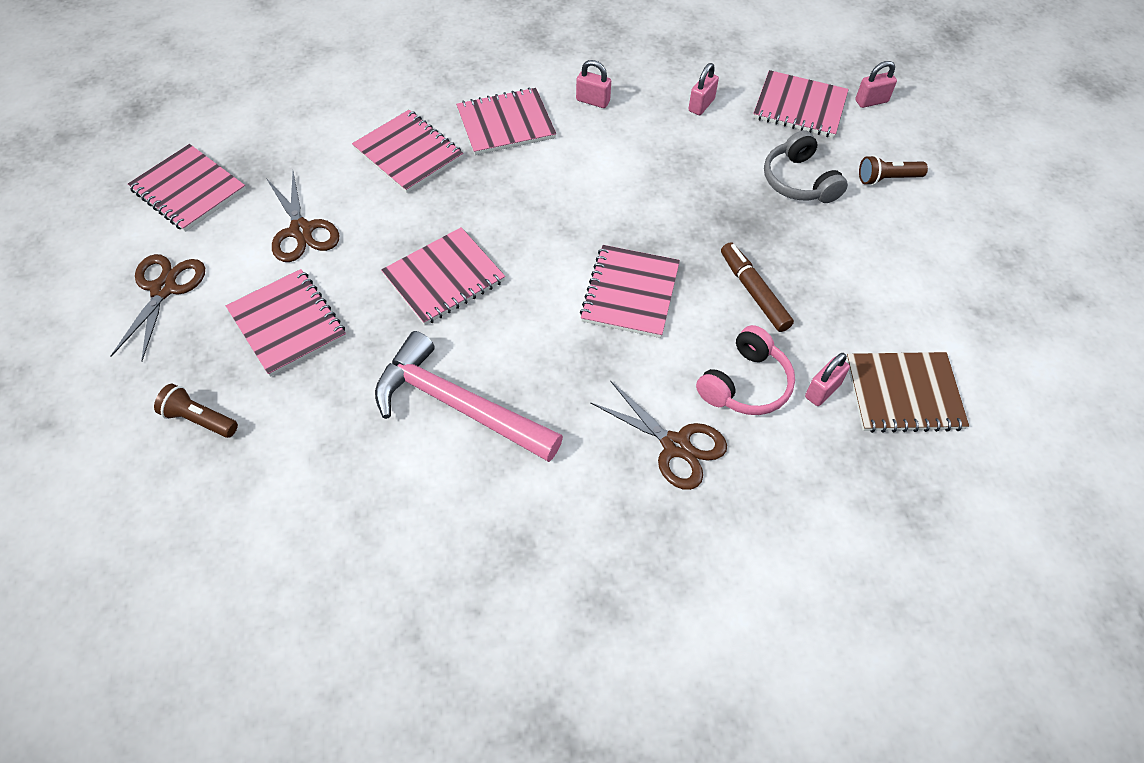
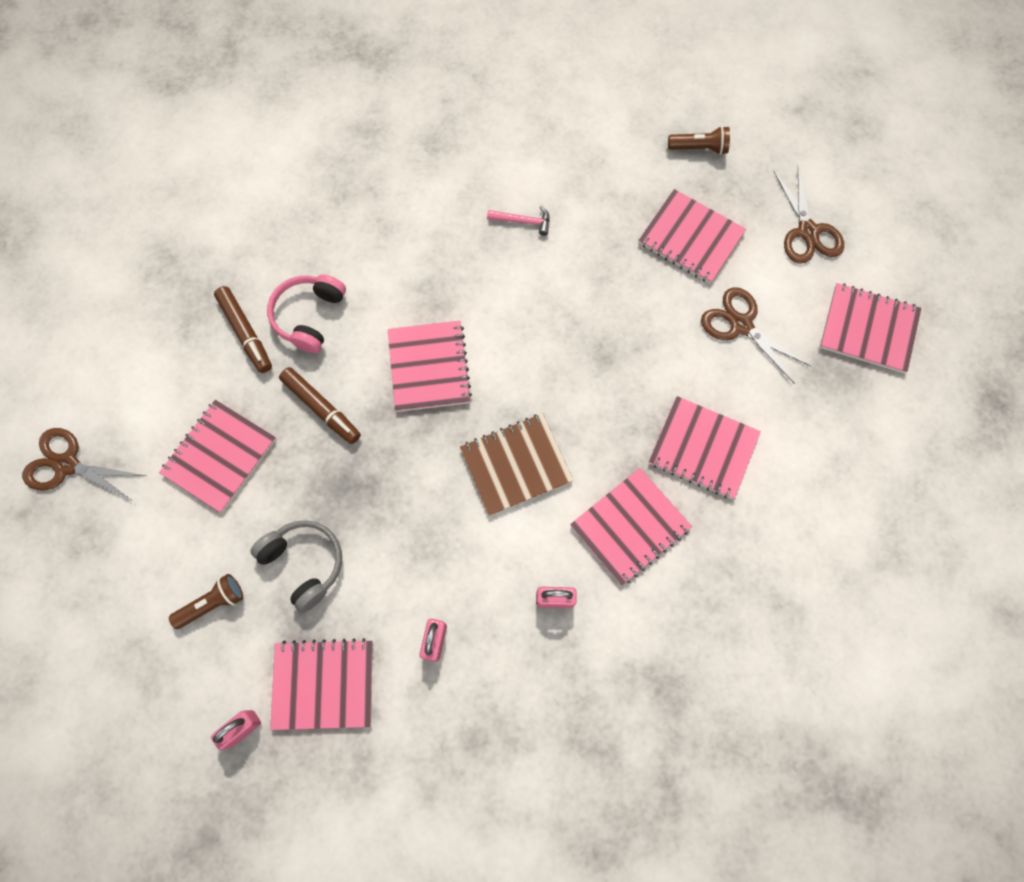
camera: 160 degrees right, 15 degrees up
(444, 278) = (592, 324): pink notebook -> pink notebook (220, 456)
(458, 406) = (523, 221): pink hammer -> pink hammer, size x0.40
(675, 445) = (350, 248): brown scissors -> brown scissors (67, 465)
(822, 390) = (246, 333): pink padlock -> brown marker
(903, 394) = (179, 353): brown notebook -> brown notebook (516, 465)

